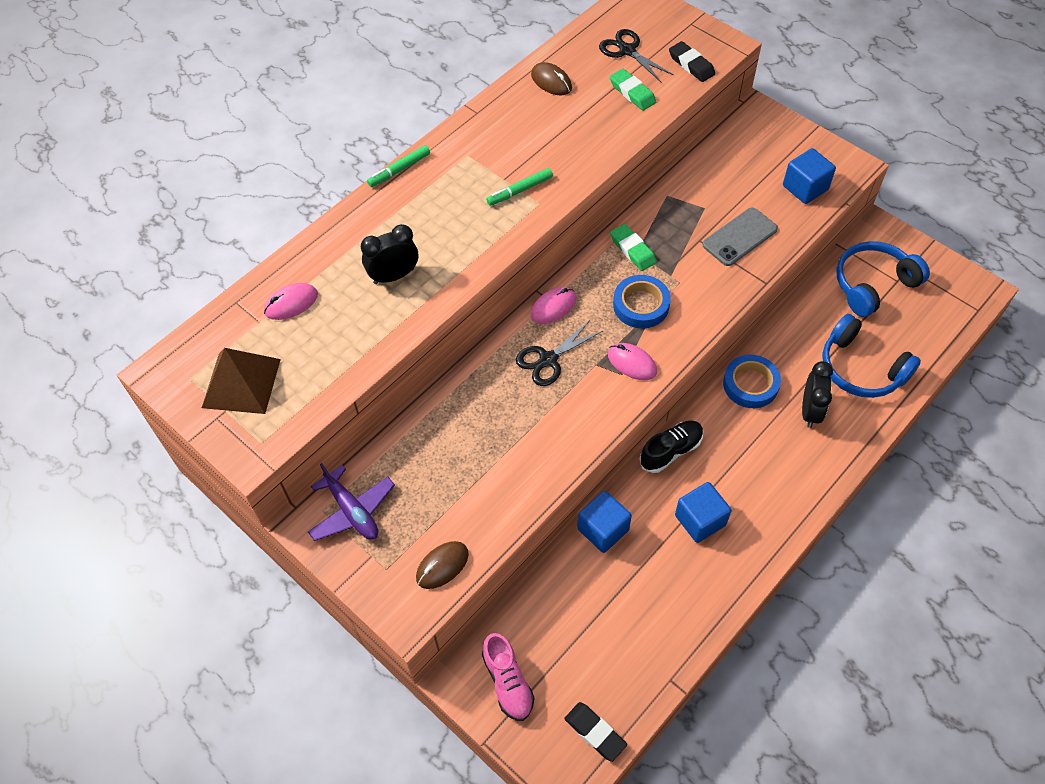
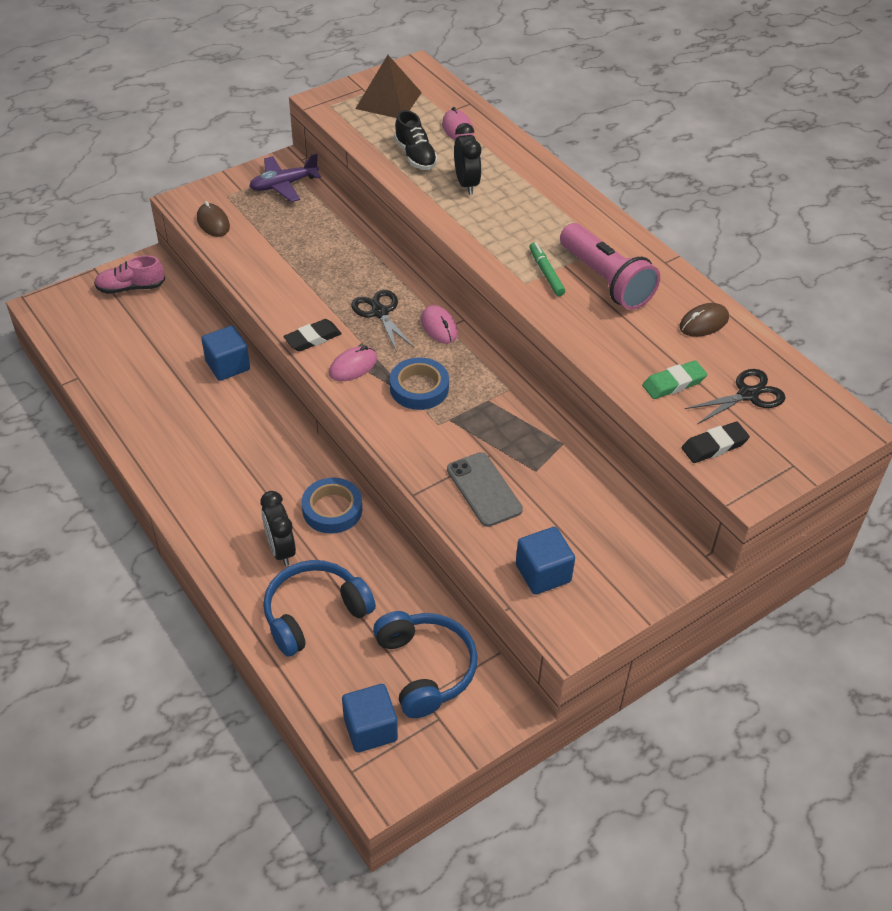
camera: 100 degrees right, 10 degrees down
(399, 170) = (595, 202): green marker -> none
(517, 148) = (606, 281): none -> pink flashlight
(595, 732) = (65, 326): black eraser -> black eraser (313, 338)
(632, 250) = (492, 398): green eraser -> none
(671, 451) = (283, 428): black shoe -> black shoe (415, 156)
(700, 520) = (204, 431): blue cube -> blue cube (370, 729)
(810, 411) = (281, 549): black clock -> black clock turned 45 degrees clockwise

